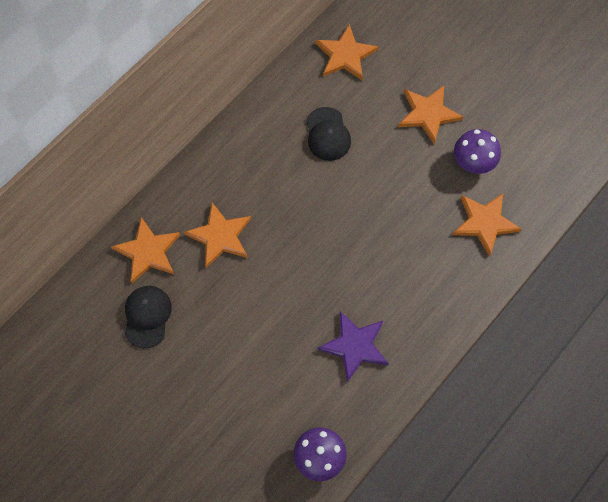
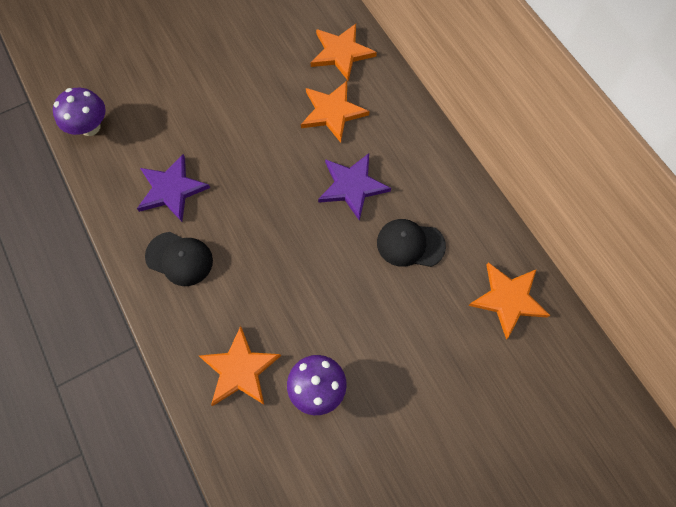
camera: 110 degrees right, 0 degrees up
(147, 316) = (280, 37): black cap -> black cap (179, 259)
(291, 194) = (352, 186): none -> purple star
(428, 114) = (399, 363): orange star -> none

